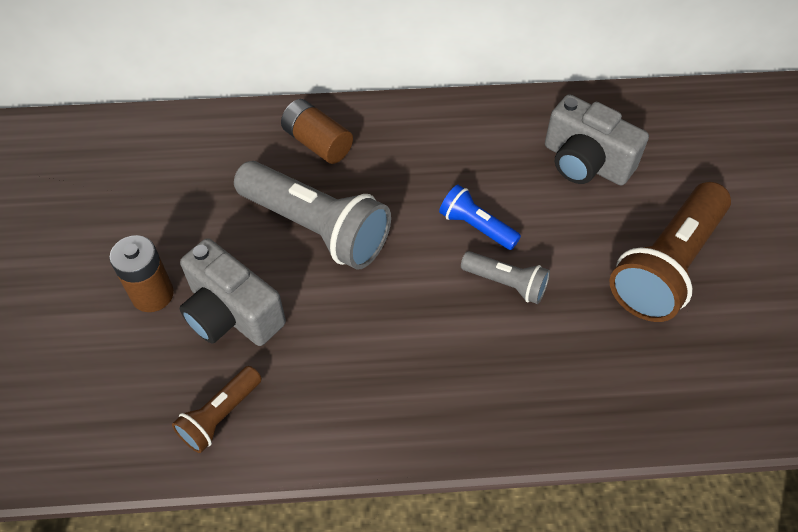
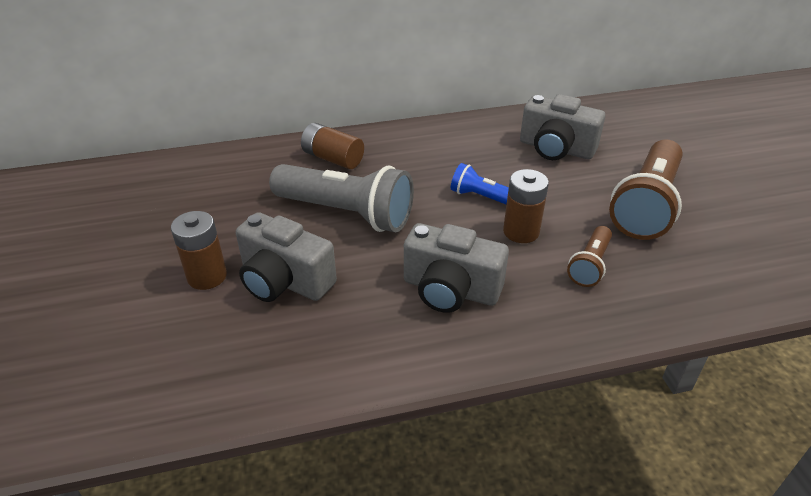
camera: 10 degrees left, 15 degrees down
(220, 416) = (290, 360): brown flashlight -> brown flashlight (589, 265)
(406, 353) = (450, 290): none -> grey camera
(506, 284) = (521, 232): grey flashlight -> brown battery

